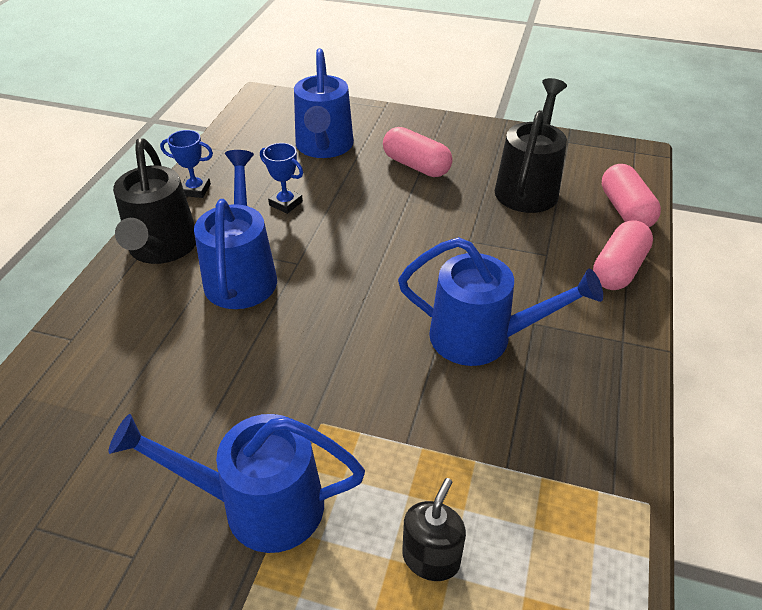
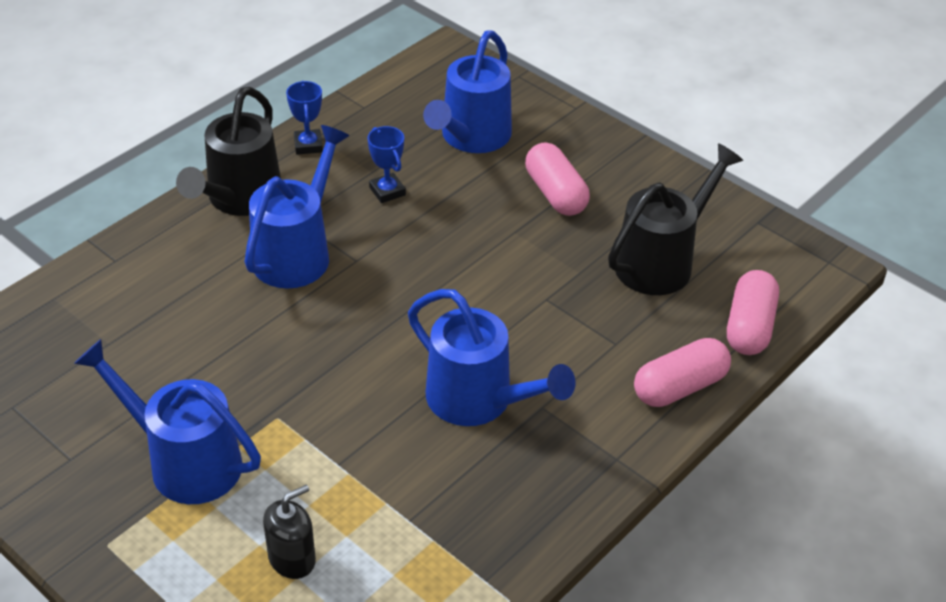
camera: 25 degrees right, 0 degrees up
(195, 190) = (308, 145): blue trophy -> blue trophy turned 45 degrees clockwise

